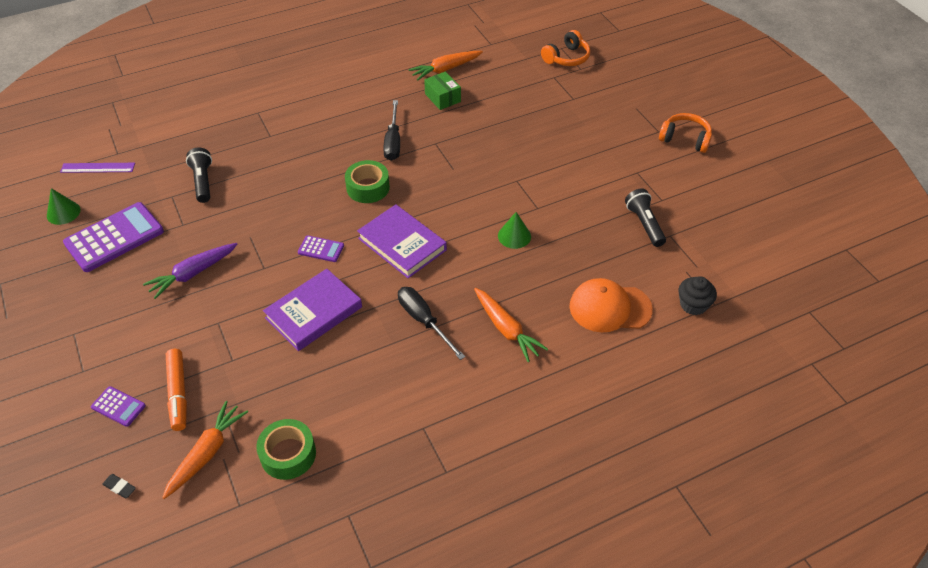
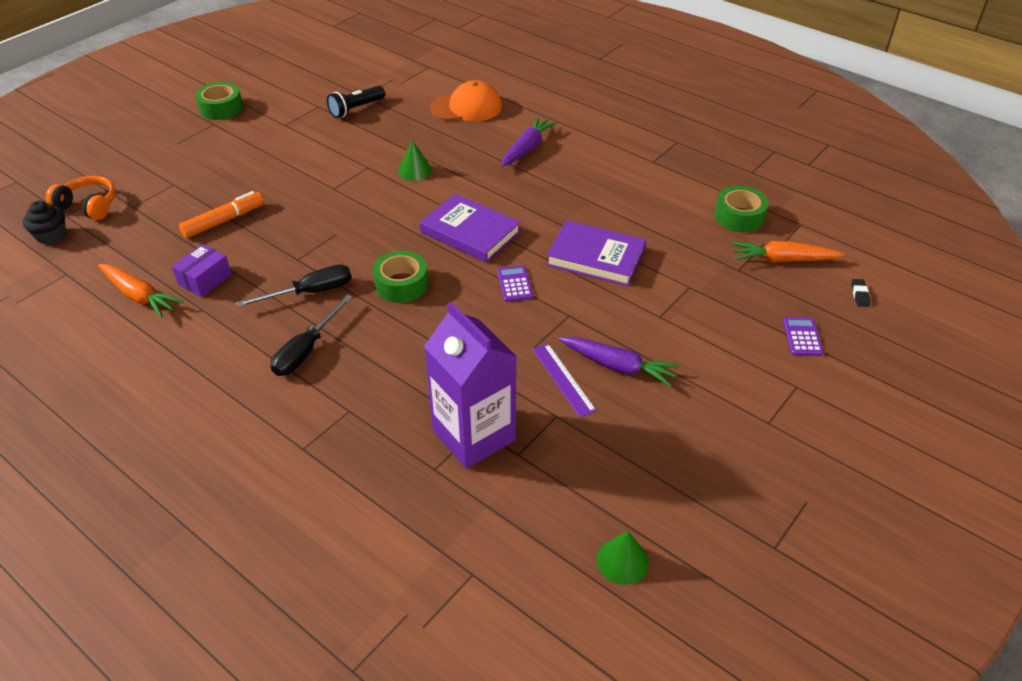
camera: 115 degrees left, 5 degrees down
(97, 168) = (516, 579): purple ruler -> purple ruler (563, 379)
(114, 237) = (622, 472): purple calculator -> none
(178, 393) = (752, 304): orange marker -> orange marker (224, 221)
(203, 182) = (474, 435): black flashlight -> purple carton
(402, 244) = (470, 232): purple book -> purple book turned 75 degrees counterclockwise
(424, 321) = (552, 191): black screwdriver -> black screwdriver (306, 350)
(442, 98) = (205, 279): green box -> purple box
(506, 329) = (527, 148): orange carrot -> purple carrot
(610, 308) = (466, 107): orange cap -> orange cap turned 75 degrees counterclockwise
(685, 139) = (221, 108): orange headphones -> green tape
(693, 305) = (436, 74): black cupcake -> black cupcake (51, 236)

